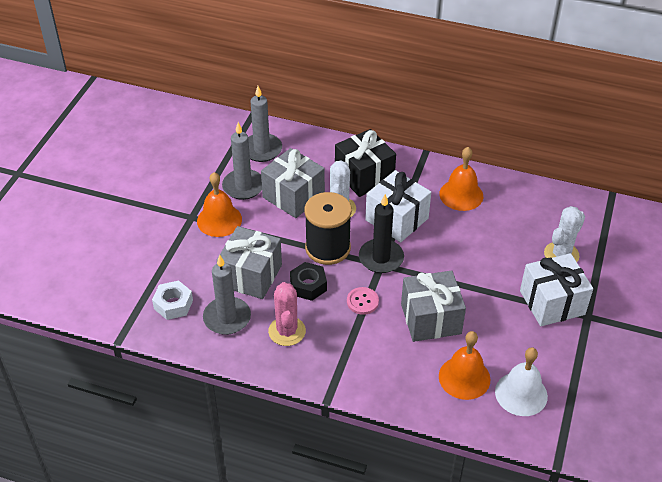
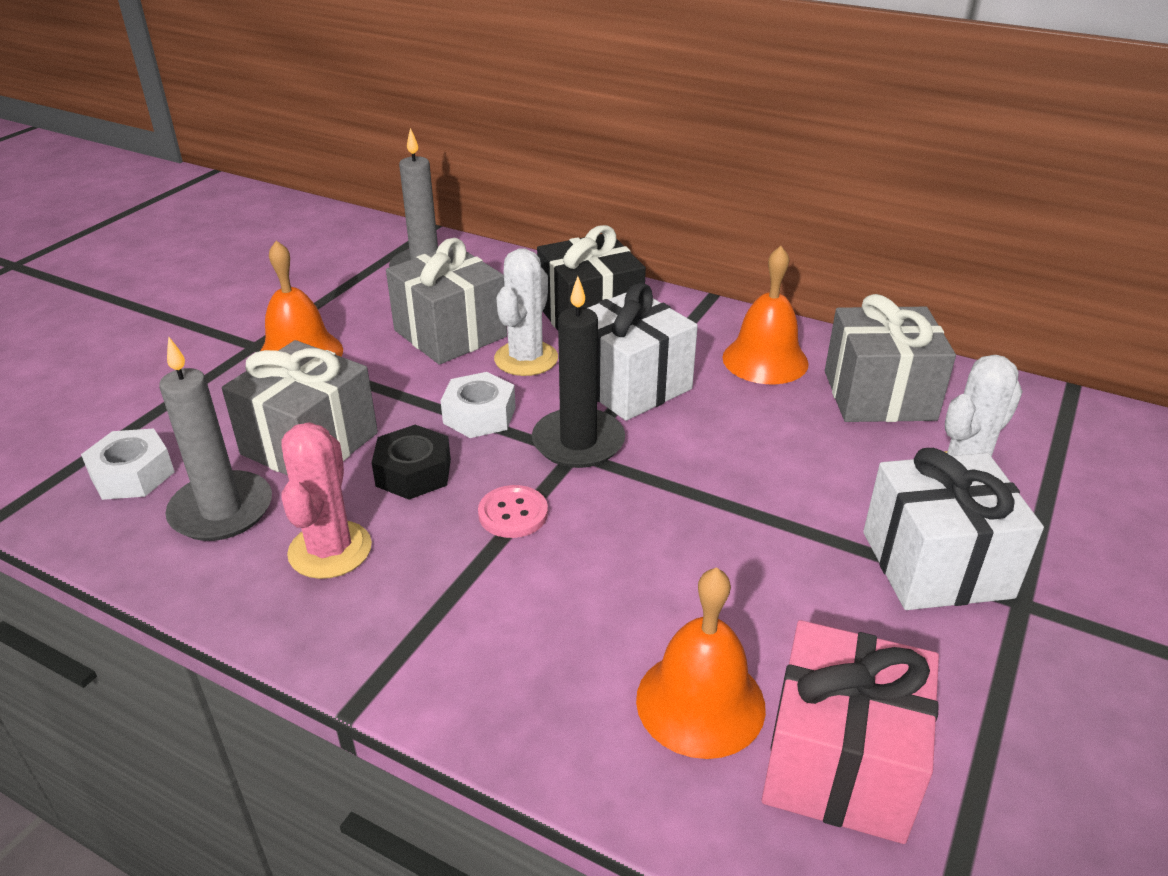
camera: 10 degrees right, 10 degrees down
(243, 186) = (369, 313): grey candle -> none
(327, 248) = (479, 415): black spool -> white nut
(430, 319) = (651, 563): grey gift -> grey gift (879, 395)
(521, 393) = (840, 763): white bell -> pink gift

